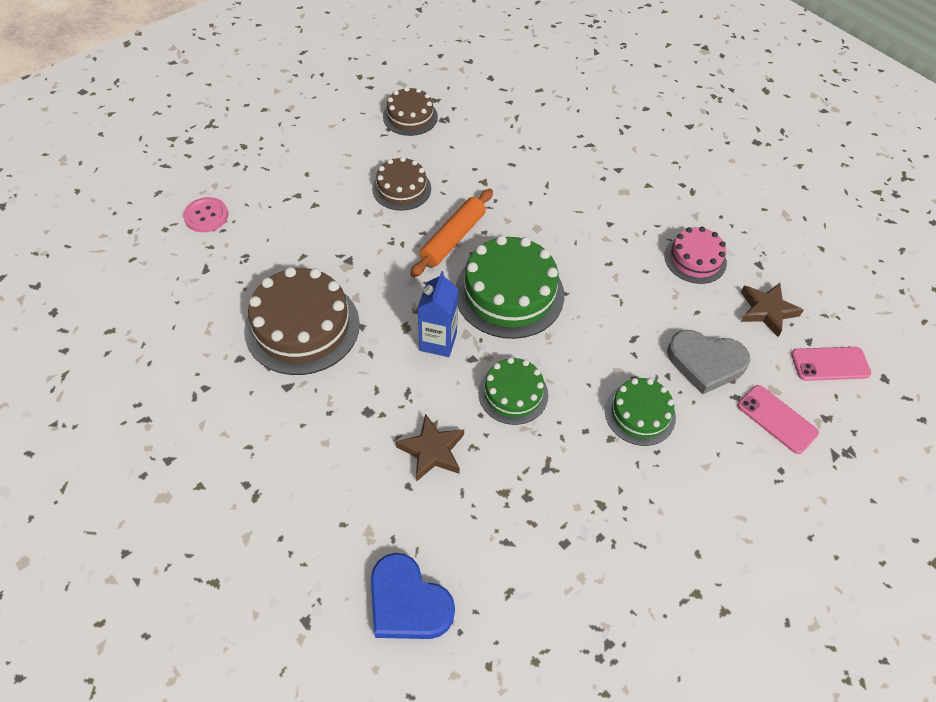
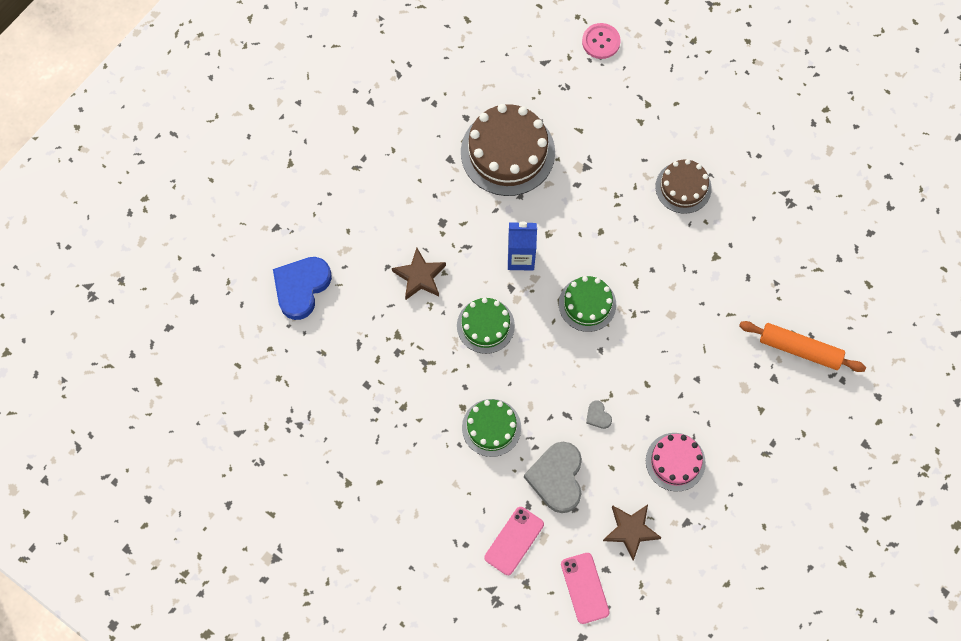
camera: 80 degrees right, 15 degrees up
(410, 116) = (782, 170): brown cake -> none
(452, 238) = (636, 244): orange rolling pin -> orange rolling pin (800, 349)
(509, 293) = (587, 304): green cake -> green cake, size x0.59
(638, 311) = (598, 416): none -> grey heart

